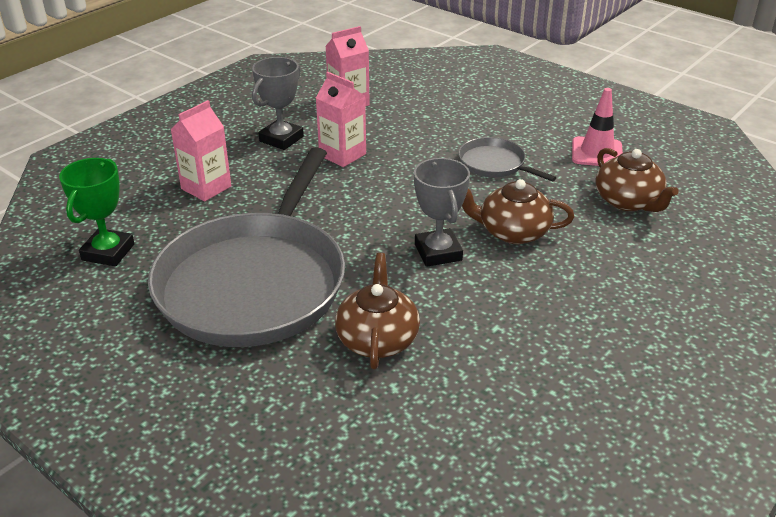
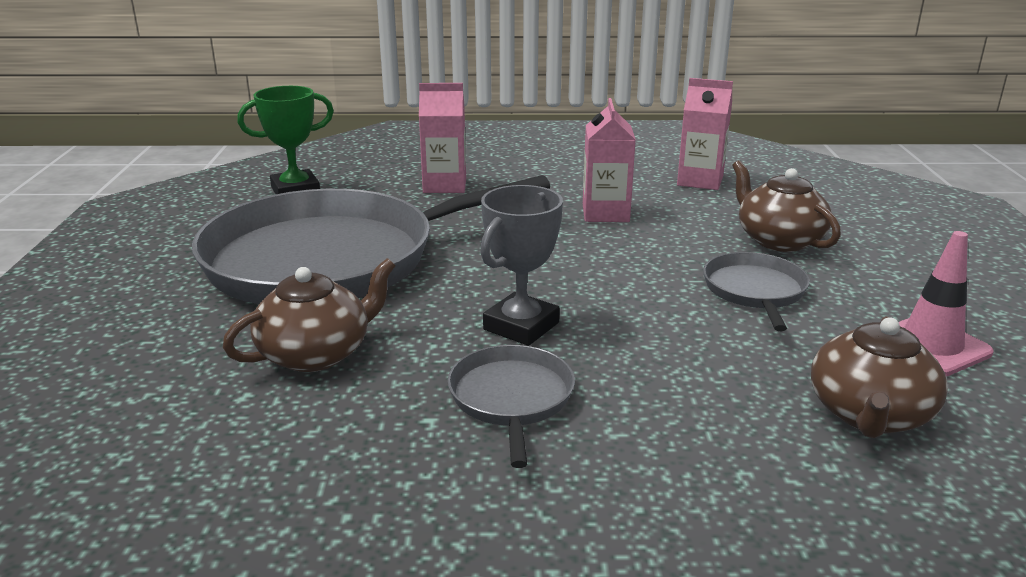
camera: 50 degrees right, 10 degrees down
(281, 139) = (577, 181): grey trophy -> none
(506, 291) = (511, 399): none -> grey pan
(512, 232) = (639, 355): brown teapot -> brown teapot (778, 240)

